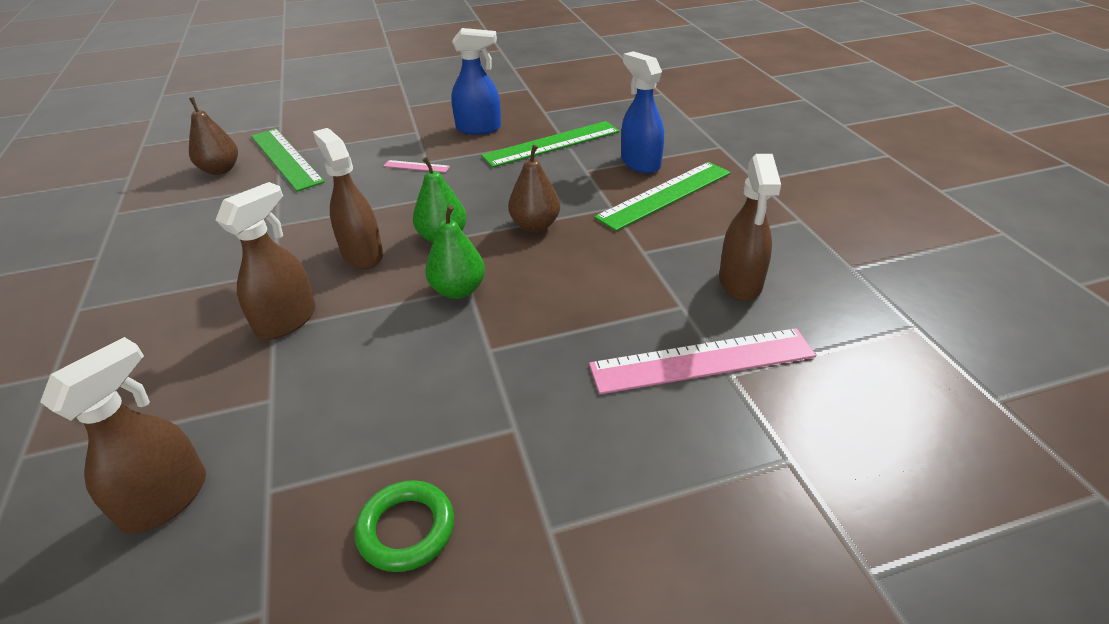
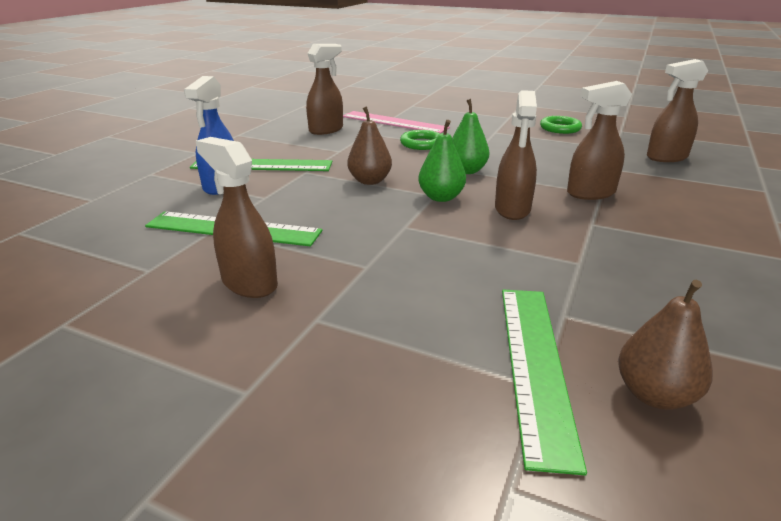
camera: 140 degrees left, 10 degrees down
(416, 166) = (384, 265): pink ruler -> none
(479, 128) = (249, 283): blue spray bottle -> brown spray bottle
(577, 320) = (421, 144): none -> green ring

